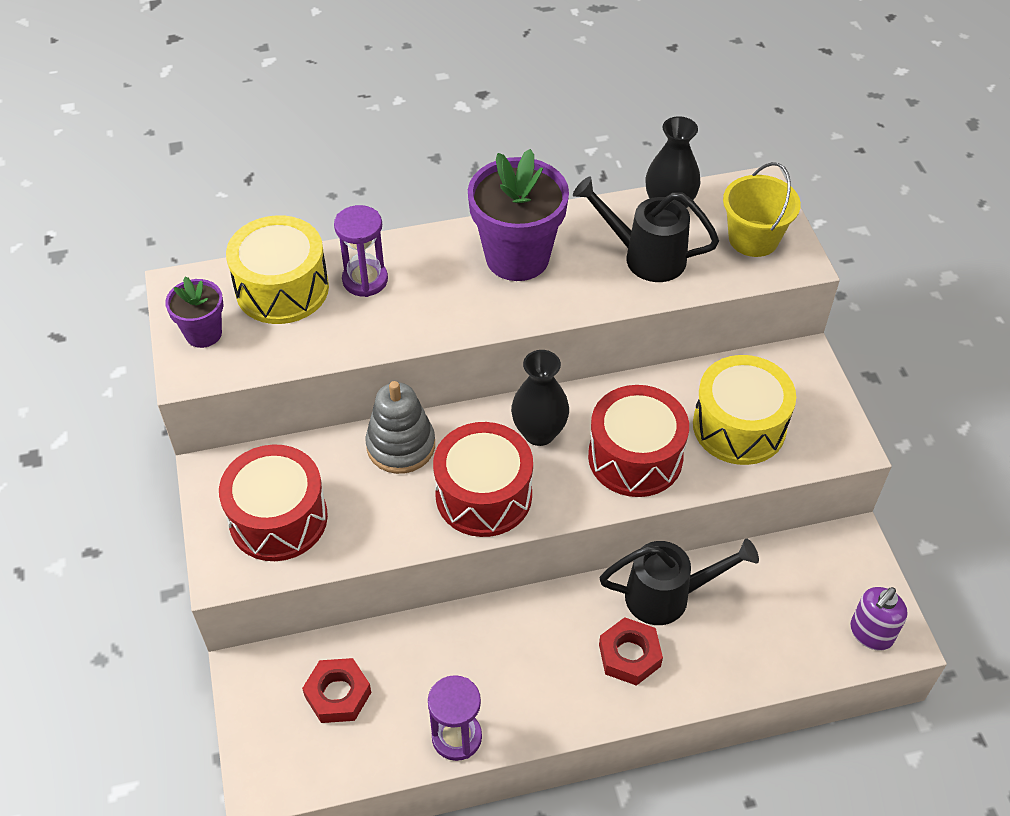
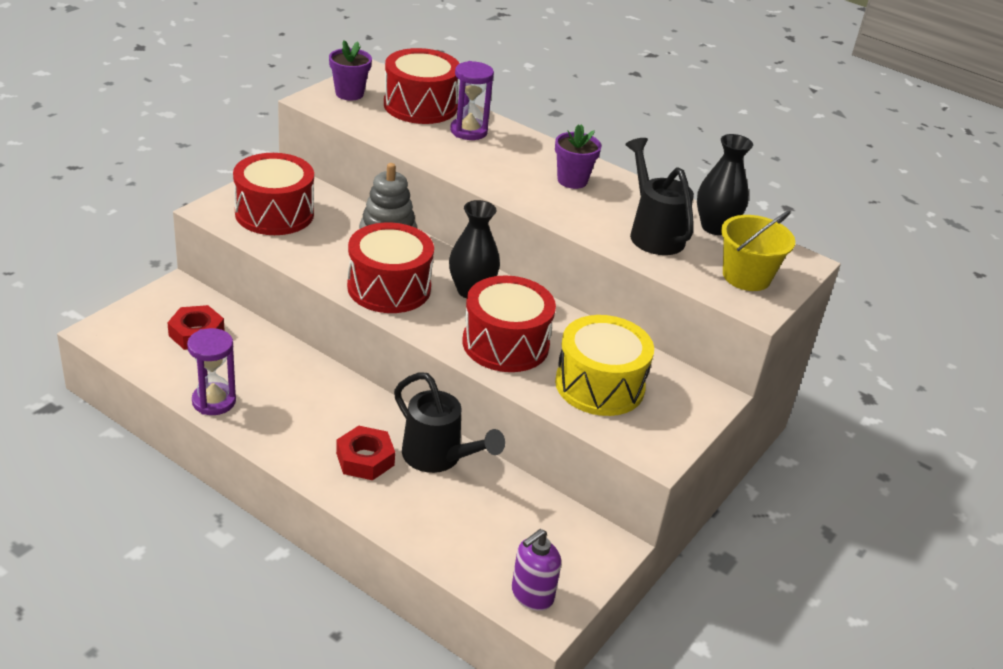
camera: 45 degrees right, 15 degrees down
(282, 288) = (420, 106): yellow drum -> red drum
(517, 257) = (572, 180): purple flower pot -> purple flower pot, size x0.54
(871, 633) = (532, 595): purple soap dispenser -> purple soap dispenser turned 45 degrees counterclockwise

